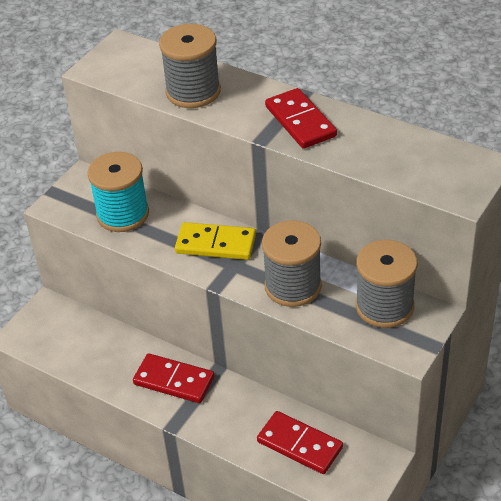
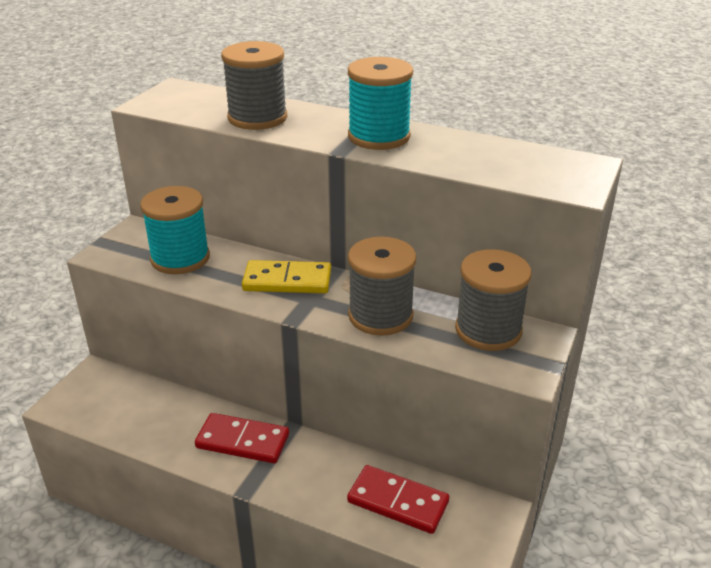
camera: 10 degrees left, 10 degrees down
(300, 121) = (379, 137): red domino -> turquoise spool

